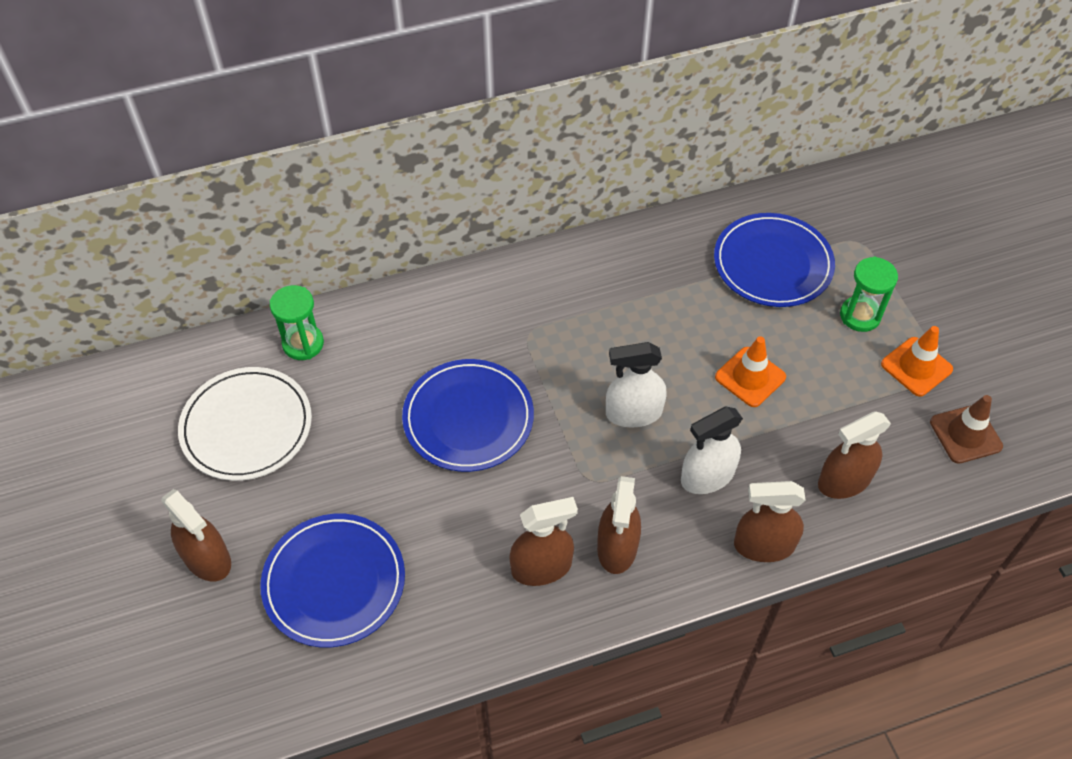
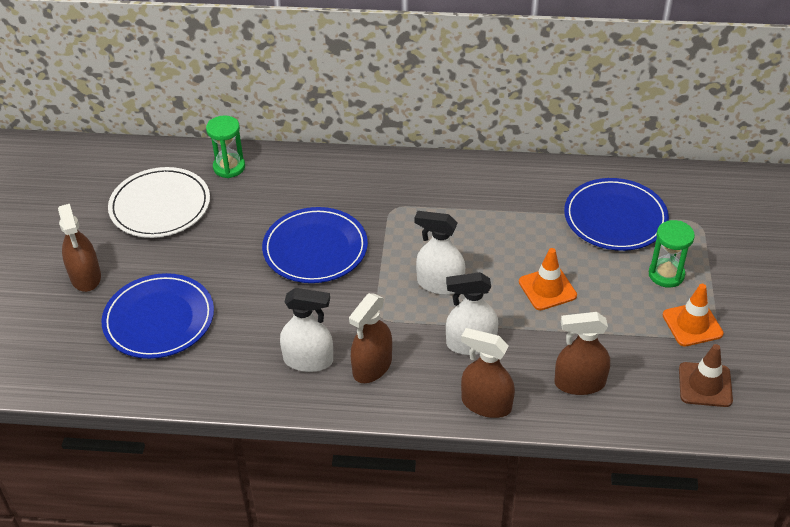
camera: 25 degrees right, 10 degrees down
(541, 567) = (308, 360): brown spray bottle -> white spray bottle

